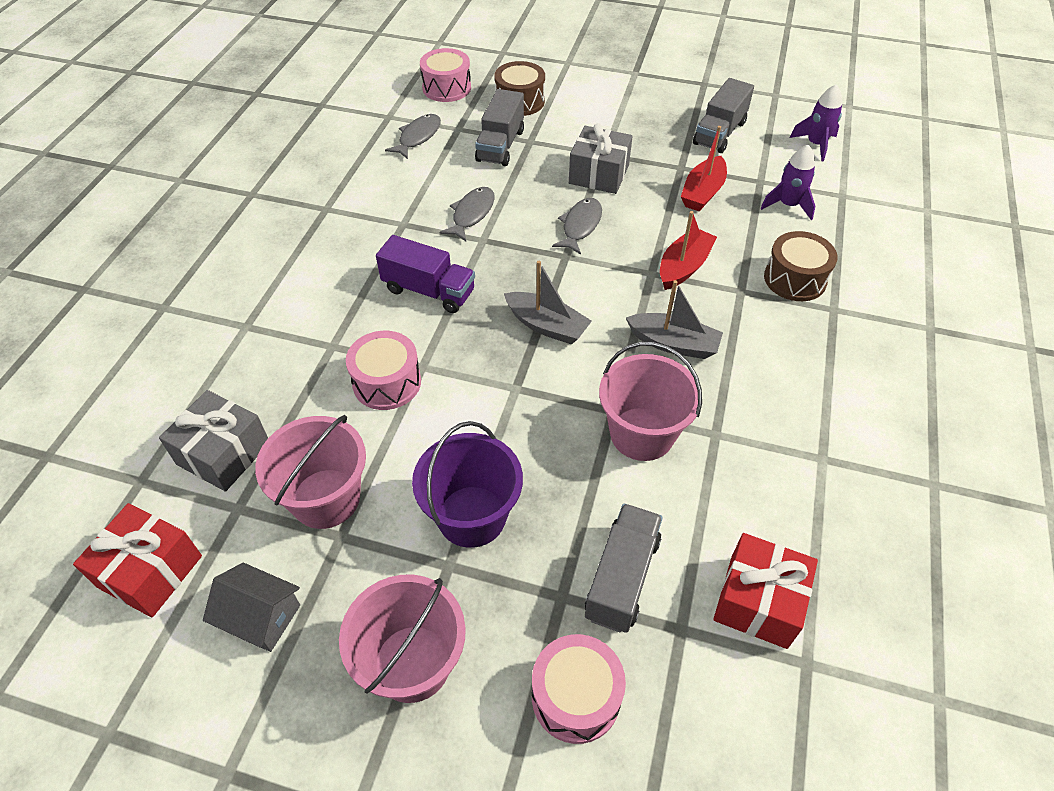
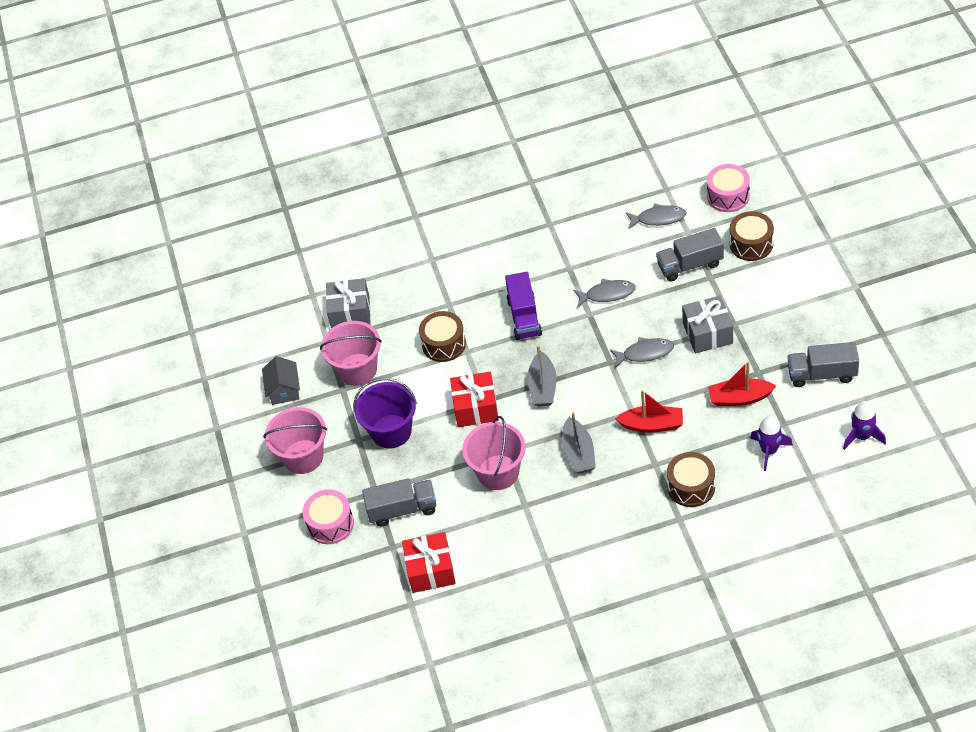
camera: 65 degrees right, 0 degrees up
(150, 571) = (275, 335): red gift -> red gift (476, 408)
(387, 382) = (444, 344): pink drum -> brown drum

